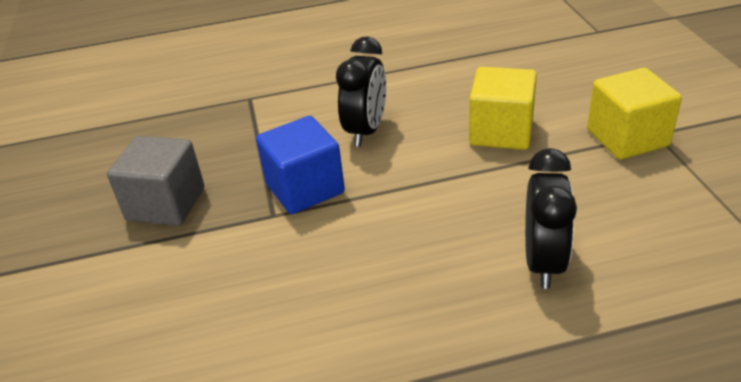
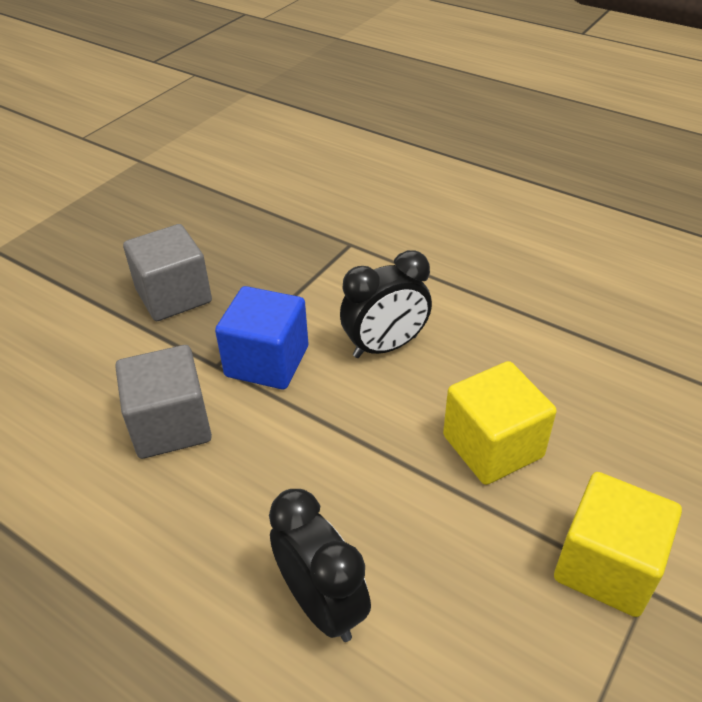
camera: 45 degrees right, 5 degrees up
(300, 265) = (171, 425): none -> grey cube
(543, 262) = (322, 604): black clock -> black clock turned 90 degrees counterclockwise

